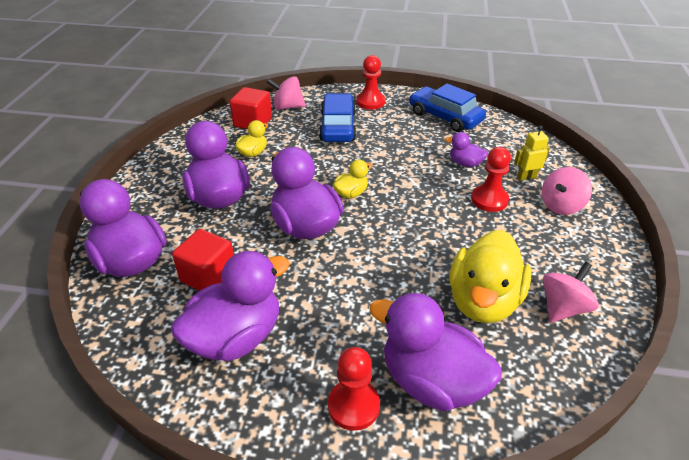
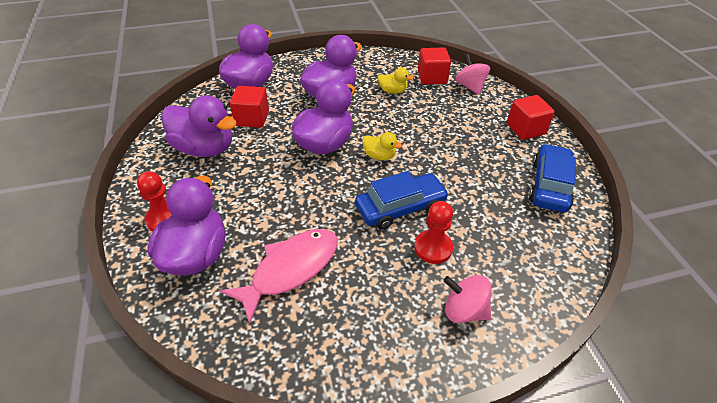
camera: 65 degrees right, 5 degrees up
(338, 126) = (467, 121): blue car -> blue car (400, 207)
(370, 102) = (525, 129): red pawn -> red cube
(465, 163) = (479, 218): purple duck -> none
(483, 301) = (290, 269): yellow duck -> pink fish
(526, 177) = (493, 272): yellow robot -> none
(563, 308) = (307, 331): pink spinning top -> none

